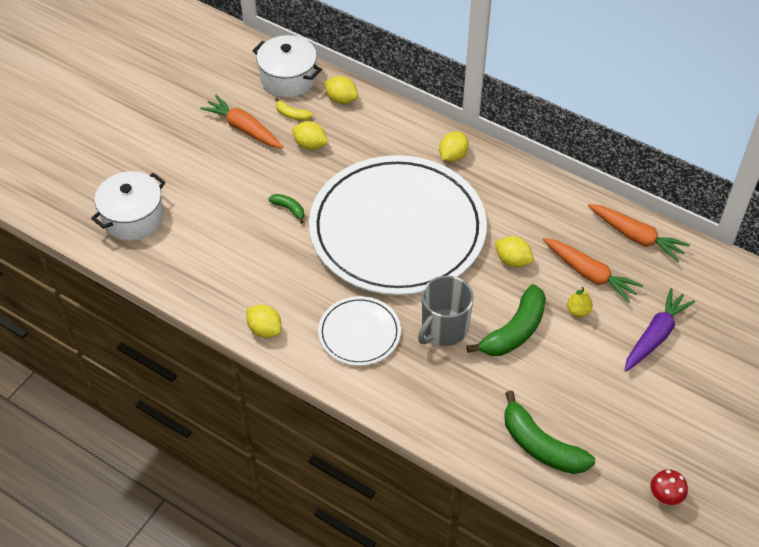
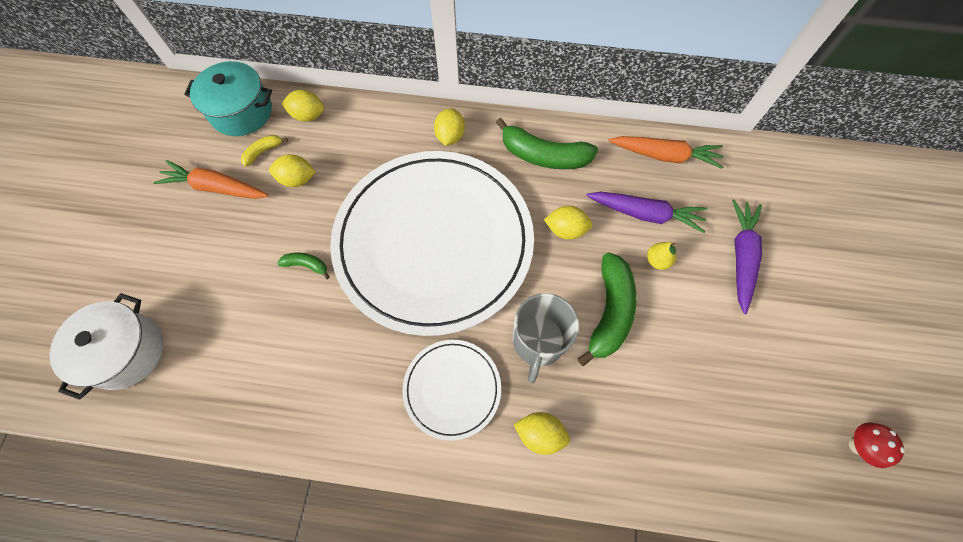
camera: 25 degrees left, 15 degrees up
(265, 330) = (344, 434): yellow lemon -> yellow lemon (540, 434)
(288, 78) = (241, 112): white pot -> turquoise pot
(292, 114) = (263, 152): yellow banana -> yellow banana turned 135 degrees clockwise
(541, 446) = (708, 442): green banana -> green banana (543, 156)
(589, 274) = (645, 214): orange carrot -> purple carrot

